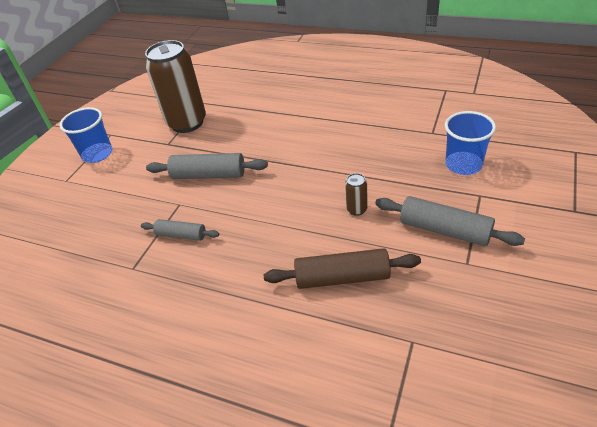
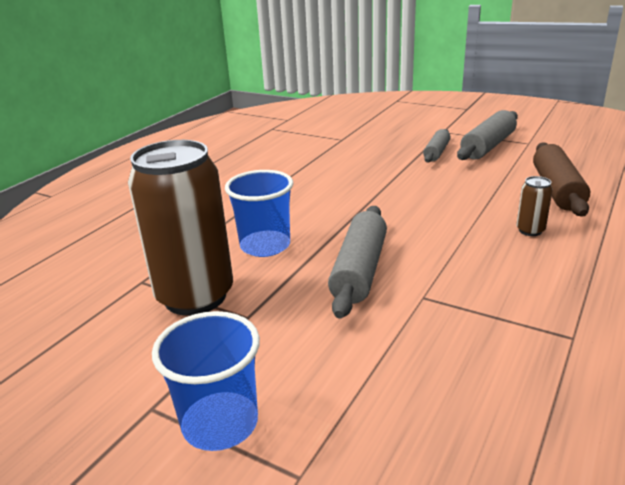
camera: 85 degrees left, 15 degrees down
(181, 235) = (495, 292): grey rolling pin -> grey rolling pin (436, 152)
(356, 209) = (455, 178): brown can -> brown can (530, 230)
(463, 165) = (398, 132): blue cup -> blue cup (265, 246)

